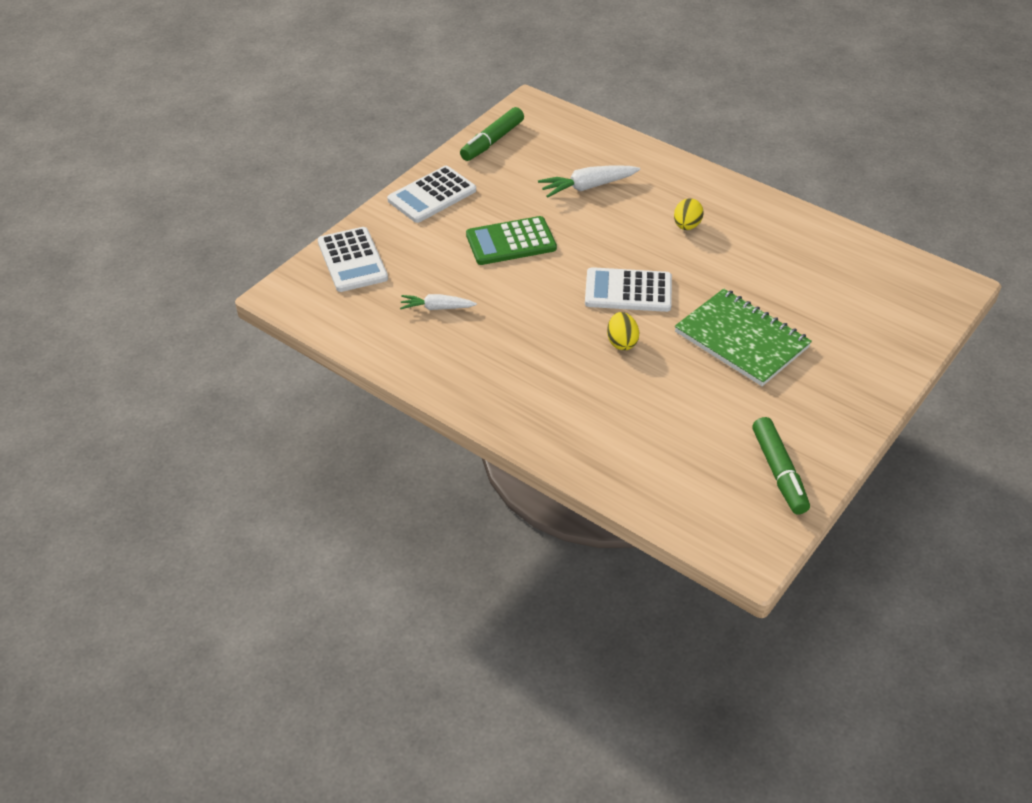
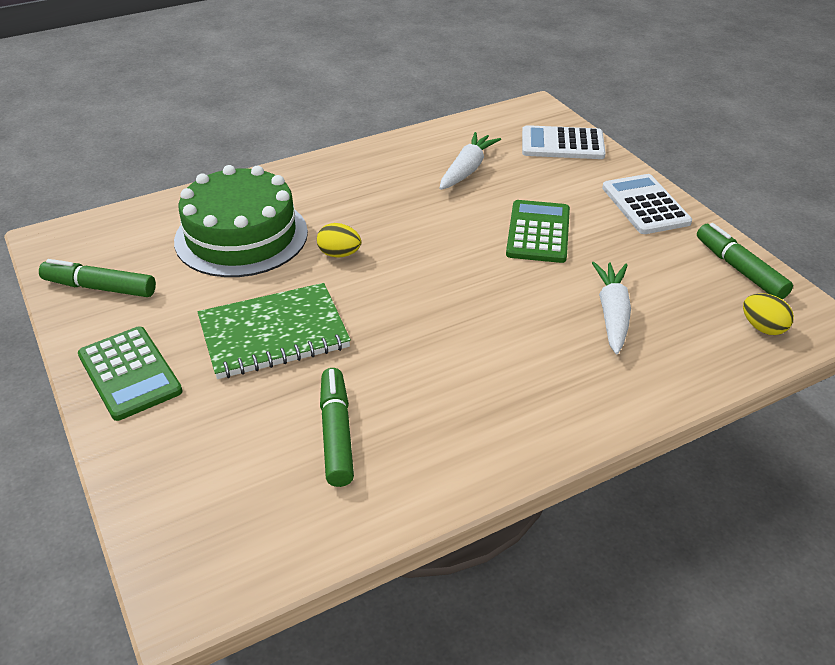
camera: 115 degrees right, 5 degrees down
(437, 308) = (467, 170): white carrot -> white carrot, size x1.51
(628, 291) = (409, 283): white calculator -> none
(643, 415) = (241, 236): none -> green cake
(686, 226) = (491, 368): yellow egg -> yellow egg (762, 328)
(801, 273) = (336, 434): none -> green marker
(844, 397) = (129, 373): none -> green calculator

